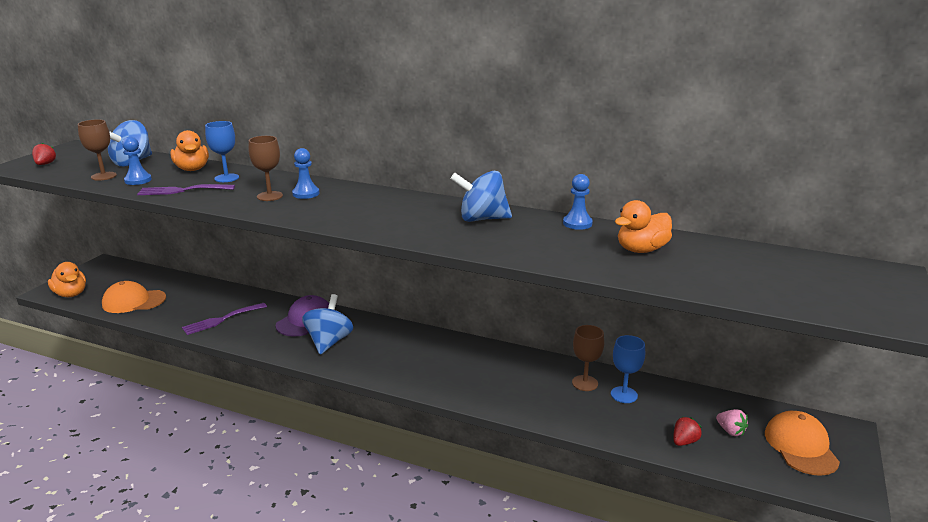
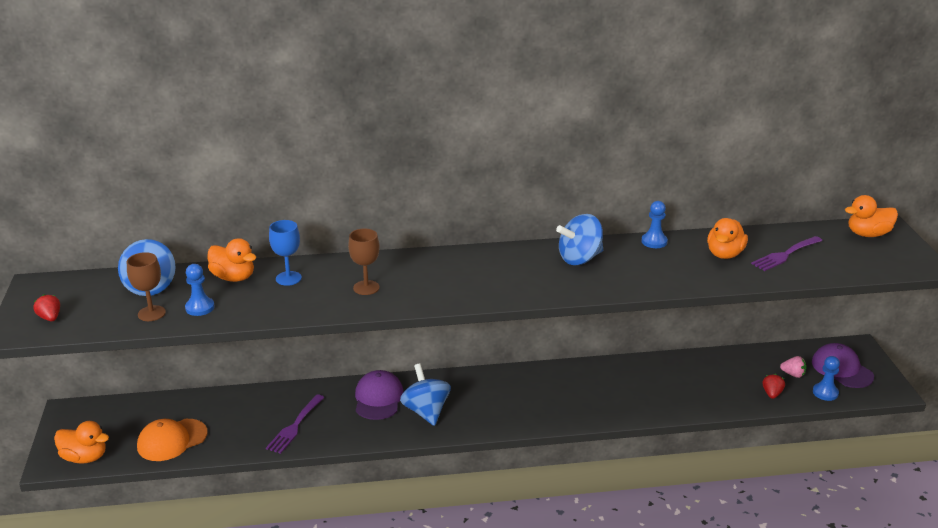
camera: 30 degrees left, 5 degrees up
(182, 190) = (269, 306): purple fork -> purple fork (785, 255)
(306, 193) = (395, 275): blue pawn -> blue pawn (825, 393)
(585, 383) = (667, 373): brown goblet -> none
(624, 395) = (702, 372): blue goblet -> none
(800, 446) = (842, 369): orange cap -> purple cap
(855, 273) = (868, 234): none -> orange duck

